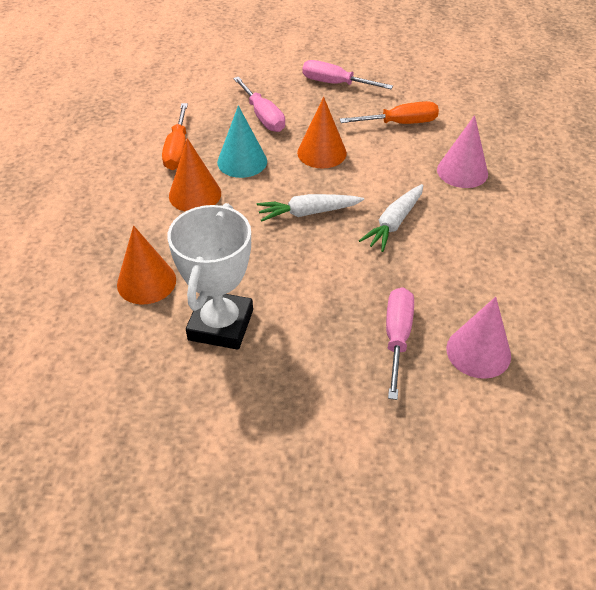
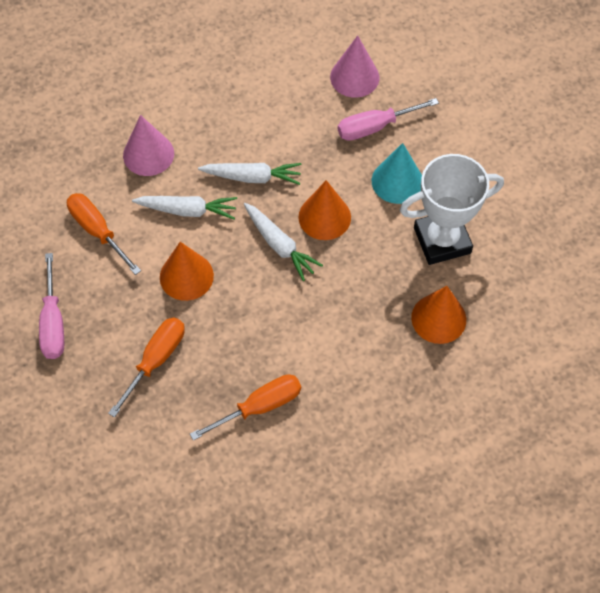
camera: 120 degrees left, 15 degrees up
(195, 194) = (313, 349): orange cone -> orange cone (324, 217)
(242, 161) = (241, 337): turquoise cone -> turquoise cone (397, 181)
(263, 116) = (155, 361): pink screwdriver -> orange screwdriver
(386, 174) = (187, 210): none -> white carrot

